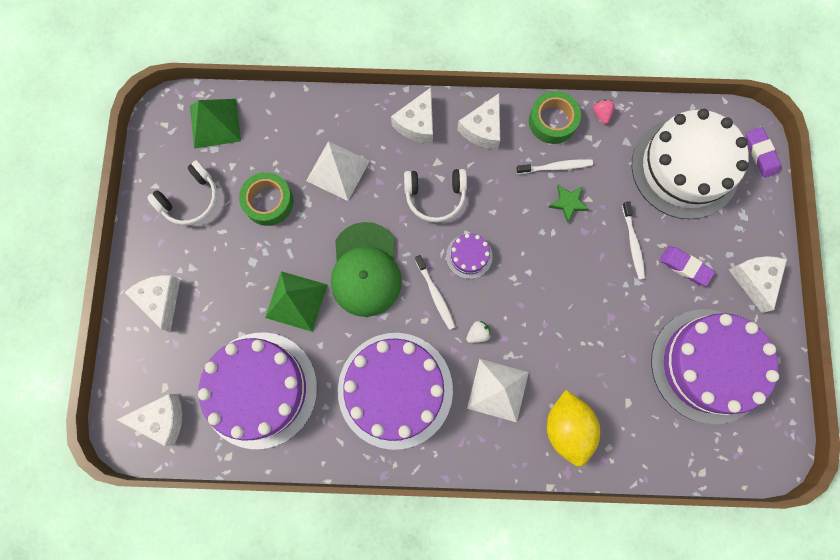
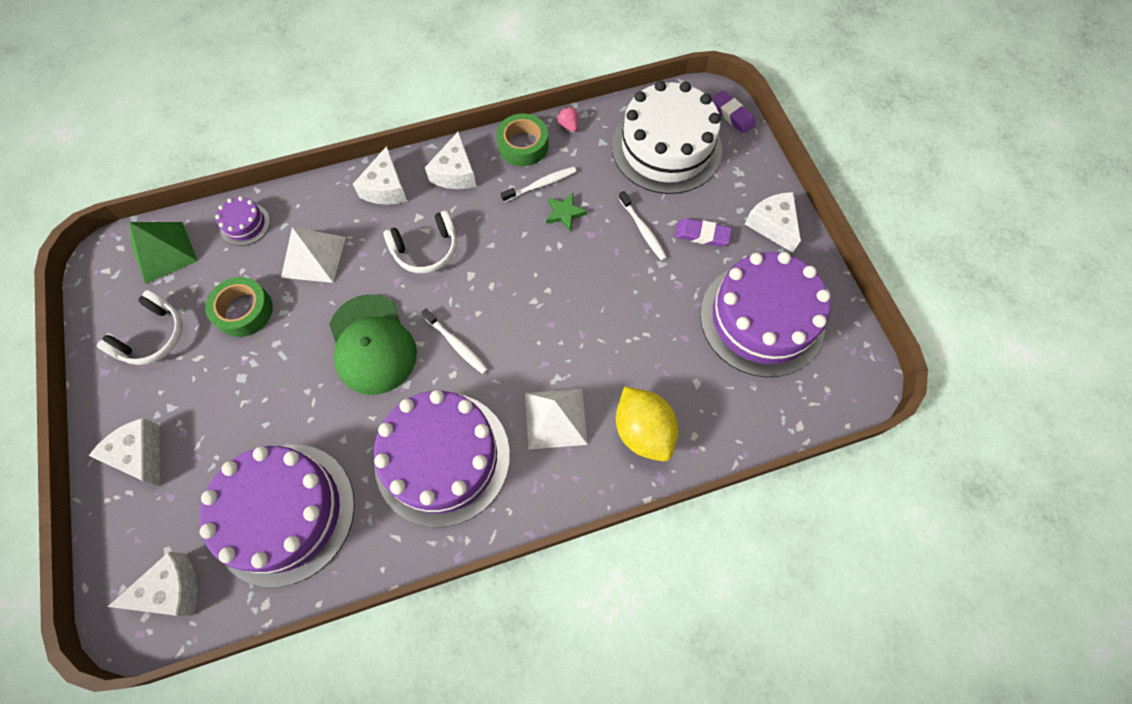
camera: 20 degrees left, 10 degrees down
(296, 301) = (302, 402): green pyramid -> none
(469, 256) = (480, 295): purple cake -> purple cake (245, 224)
(478, 334) = (515, 368): white strawberry -> none

